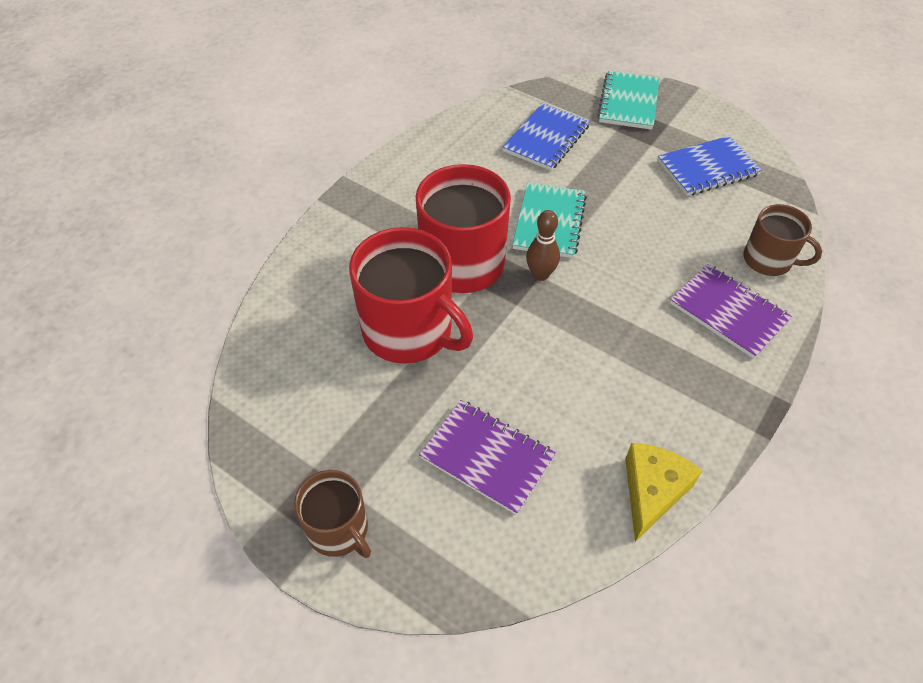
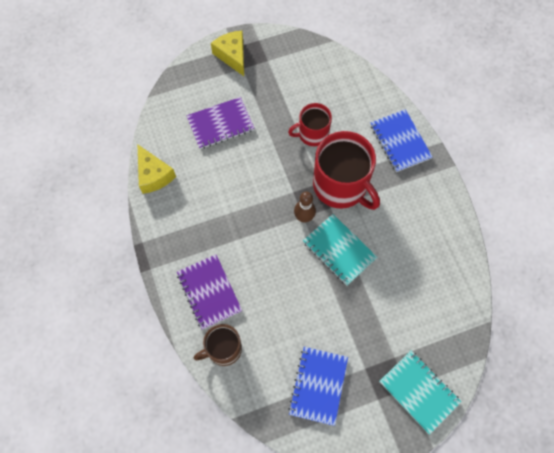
camera: 125 degrees right, 15 degrees up
(339, 529) = (232, 55): brown mug -> yellow cheese
(409, 331) = (312, 134): red mug -> red mug, size x0.57
(546, 139) = (415, 304): blue notebook -> blue notebook (400, 141)
(728, 312) = (209, 292): purple notebook -> purple notebook turned 75 degrees clockwise

